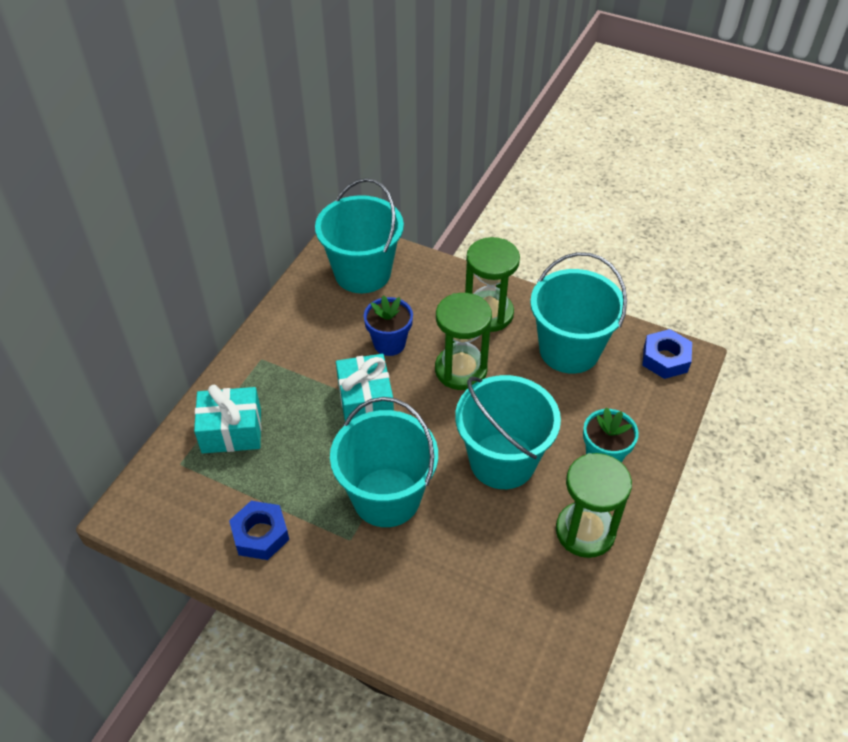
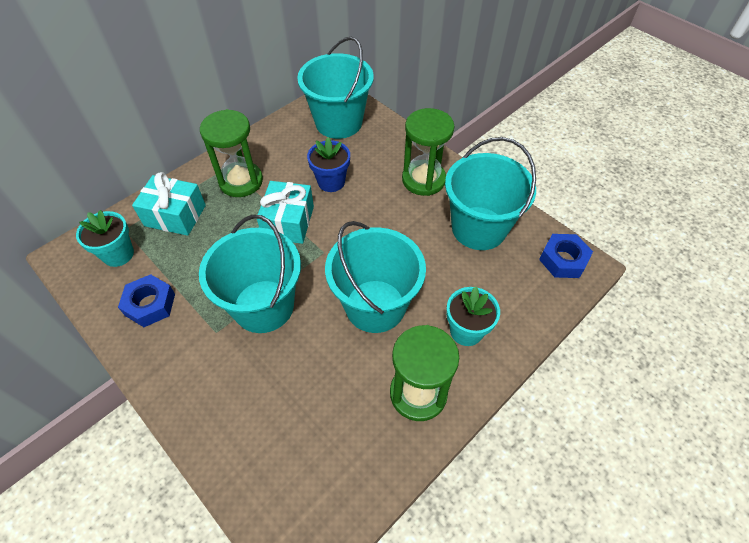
camera: 20 degrees right, 5 degrees up
(190, 493) = (118, 254): none -> turquoise flower pot
(461, 370) = (378, 219): green hourglass -> green hourglass (241, 181)

